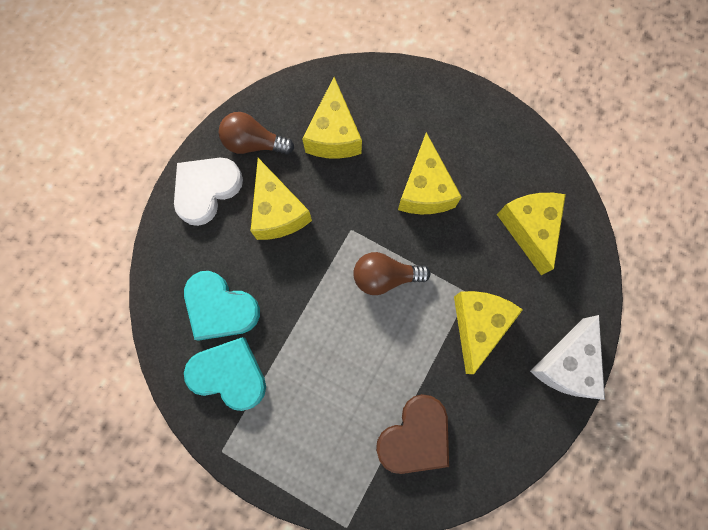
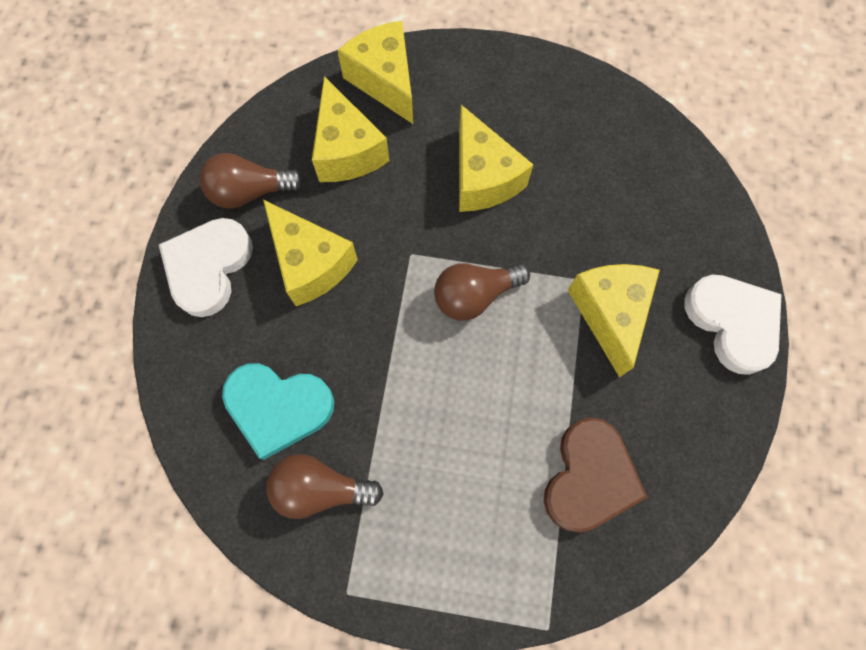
camera: 20 degrees left, 5 degrees down
(229, 374) = (321, 488): turquoise heart -> brown light bulb
(529, 228) = (624, 181): yellow cheese -> yellow cheese (385, 81)
(566, 364) = (732, 322): white cheese -> white heart

